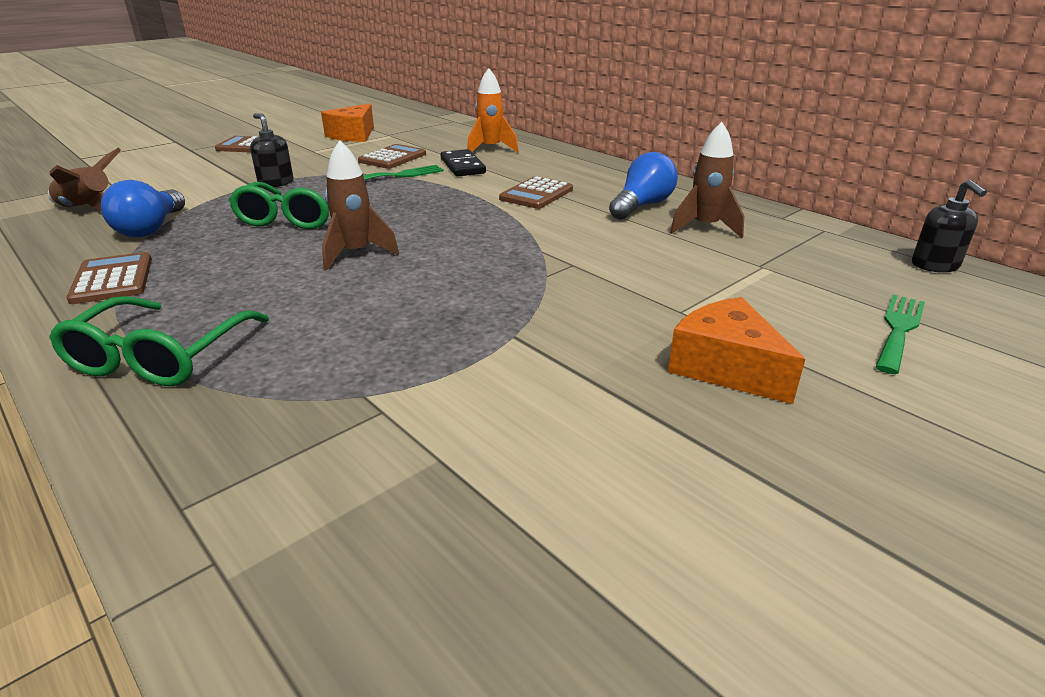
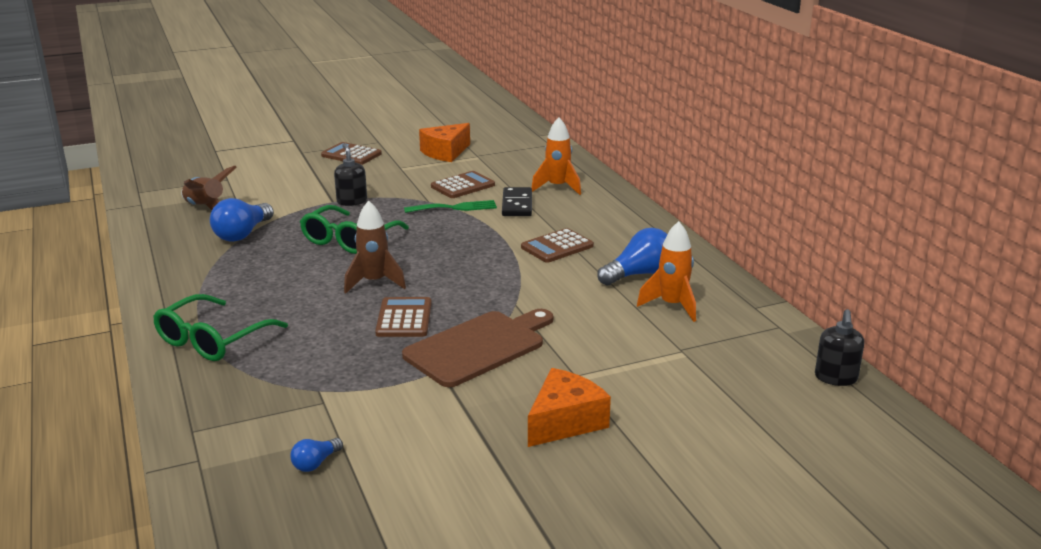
camera: 20 degrees right, 5 degrees down
(113, 279) = (203, 275): brown calculator -> brown calculator (404, 318)
(431, 513) = (316, 463): none -> blue light bulb
(540, 301) = (479, 347): none -> brown cutting board
(705, 228) = (672, 306): brown rocket -> orange rocket
(725, 367) = (565, 422): orange cheese -> orange cheese turned 60 degrees clockwise
(899, 329) = (729, 422): green fork -> none

